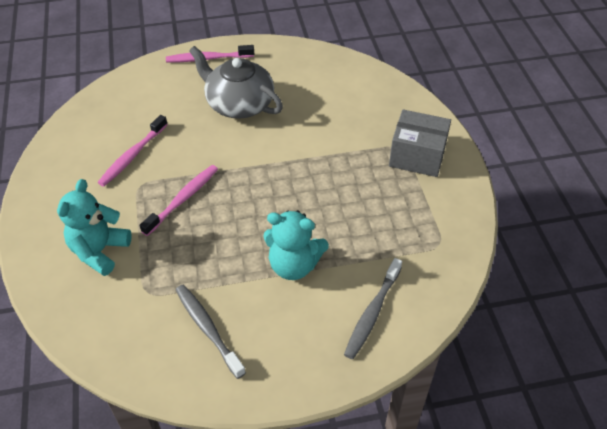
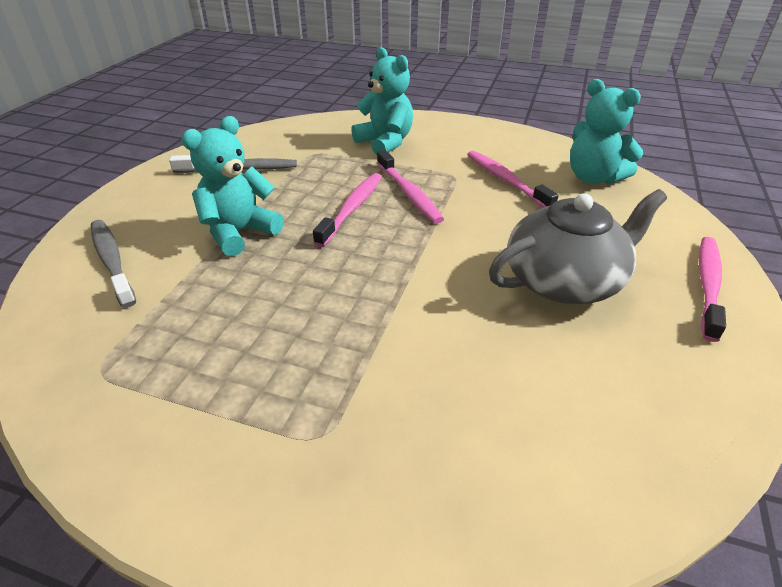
camera: 120 degrees right, 10 degrees down
(104, 115) = (593, 178): none -> turquoise teddy bear
(223, 220) = (352, 208): none -> pink toothbrush
(417, 156) = (277, 450): grey box -> none

